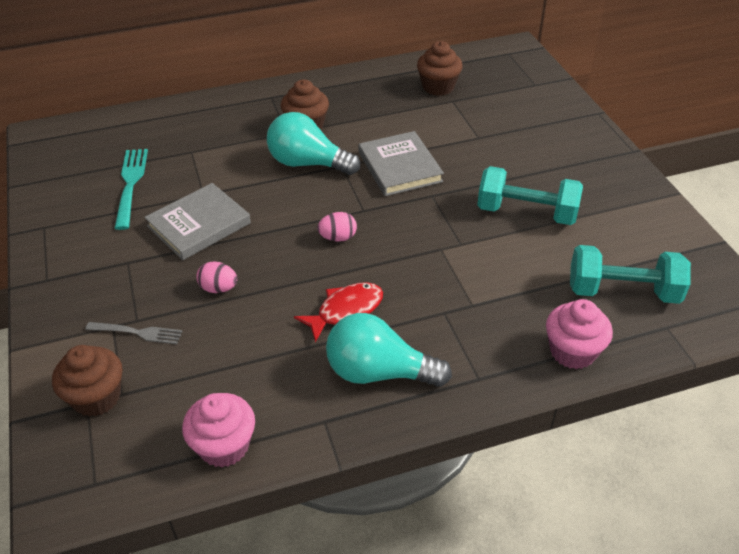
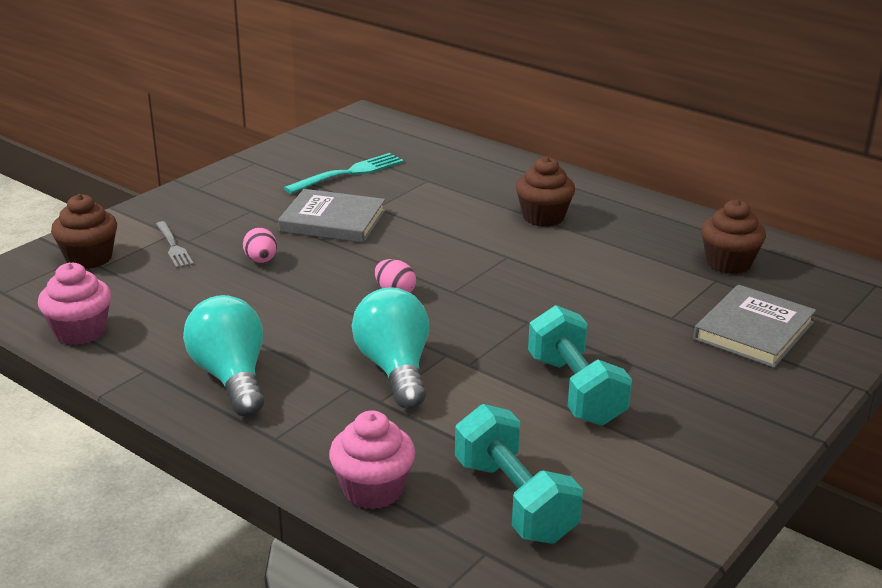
camera: 55 degrees right, 15 degrees down
(308, 163) = (486, 238): turquoise light bulb -> turquoise light bulb (395, 369)
(345, 310) = (296, 332): red fish -> none
(399, 167) = (549, 288): grey book -> grey book (753, 331)

